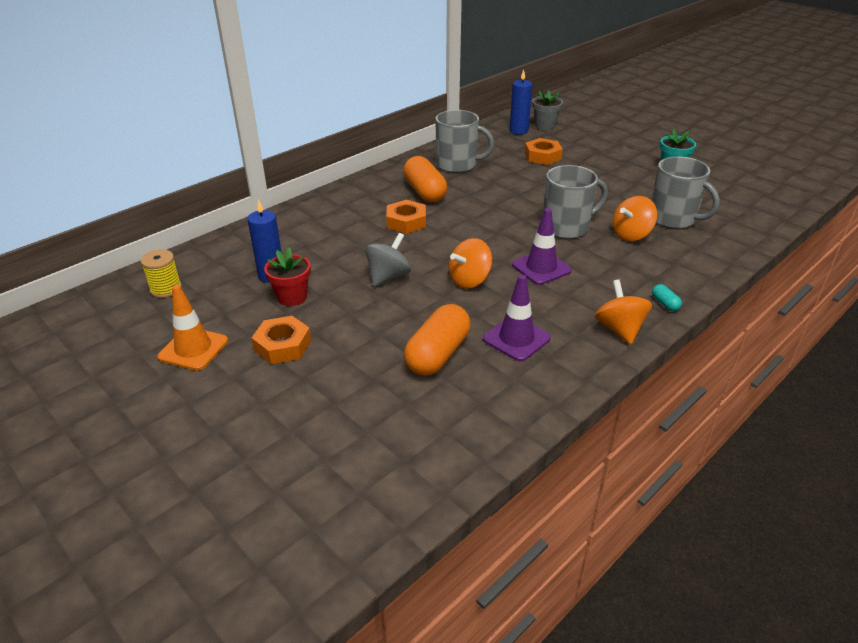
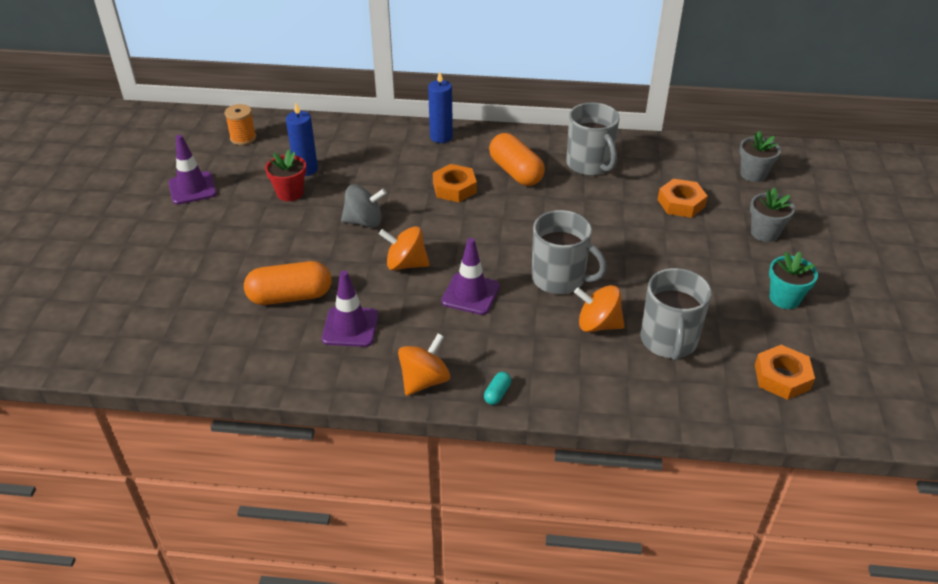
camera: 50 degrees right, 5 degrees up
(166, 289) = (243, 138): yellow spool -> orange spool
(193, 349) = (192, 188): orange traffic cone -> purple traffic cone
(283, 345) = (231, 221): orange nut -> orange nut (782, 377)
(424, 192) = (515, 172): orange capsule -> orange capsule turned 60 degrees counterclockwise
(518, 131) = (714, 164): blue candle -> blue candle (441, 137)
(605, 147) = (764, 233): none -> grey flower pot

